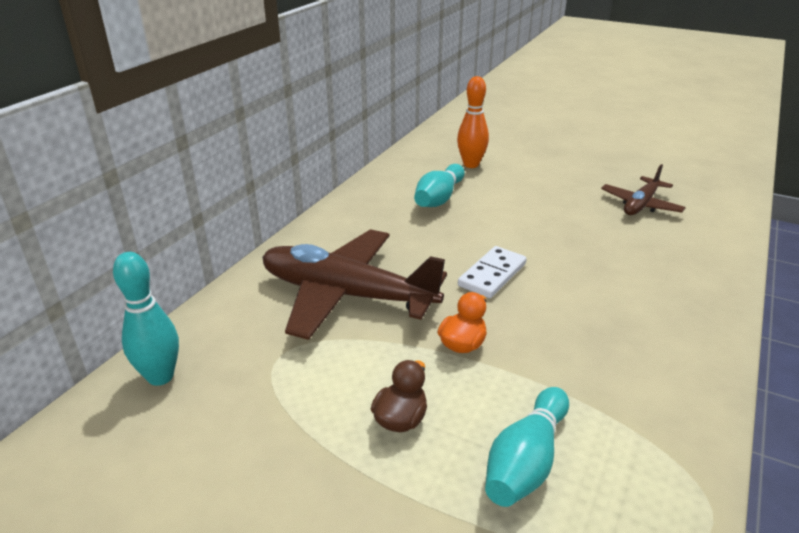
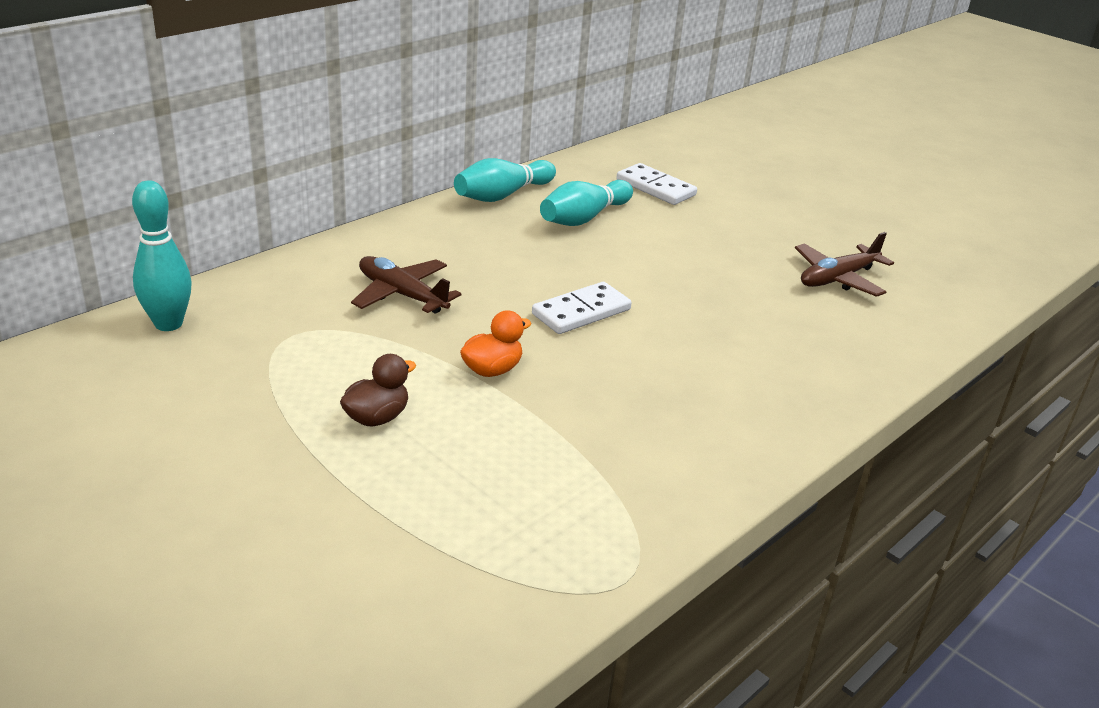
camera: 15 degrees right, 0 degrees up
(347, 295) = (402, 295): brown plane -> brown plane, size x0.54
(471, 164) = (655, 188): orange bowling pin -> white domino
(526, 461) = (476, 483): turquoise bowling pin -> turquoise bowling pin (502, 195)

